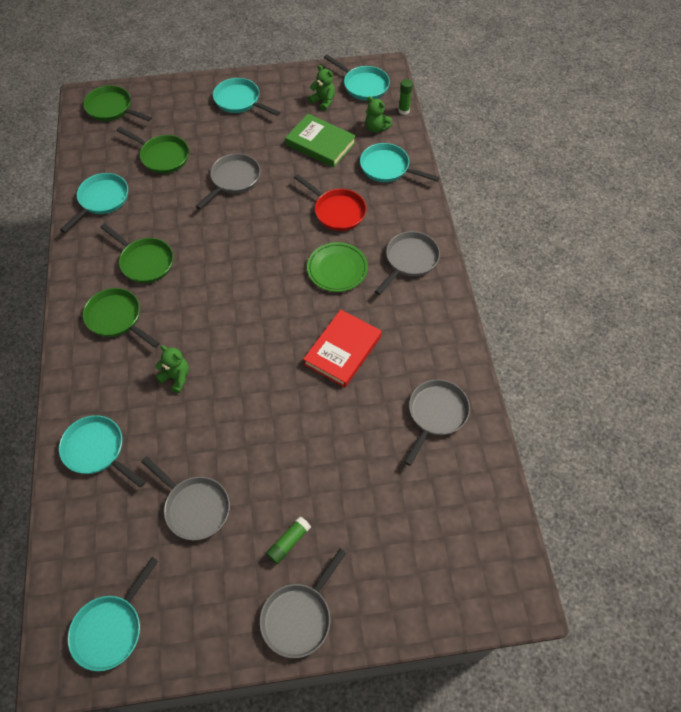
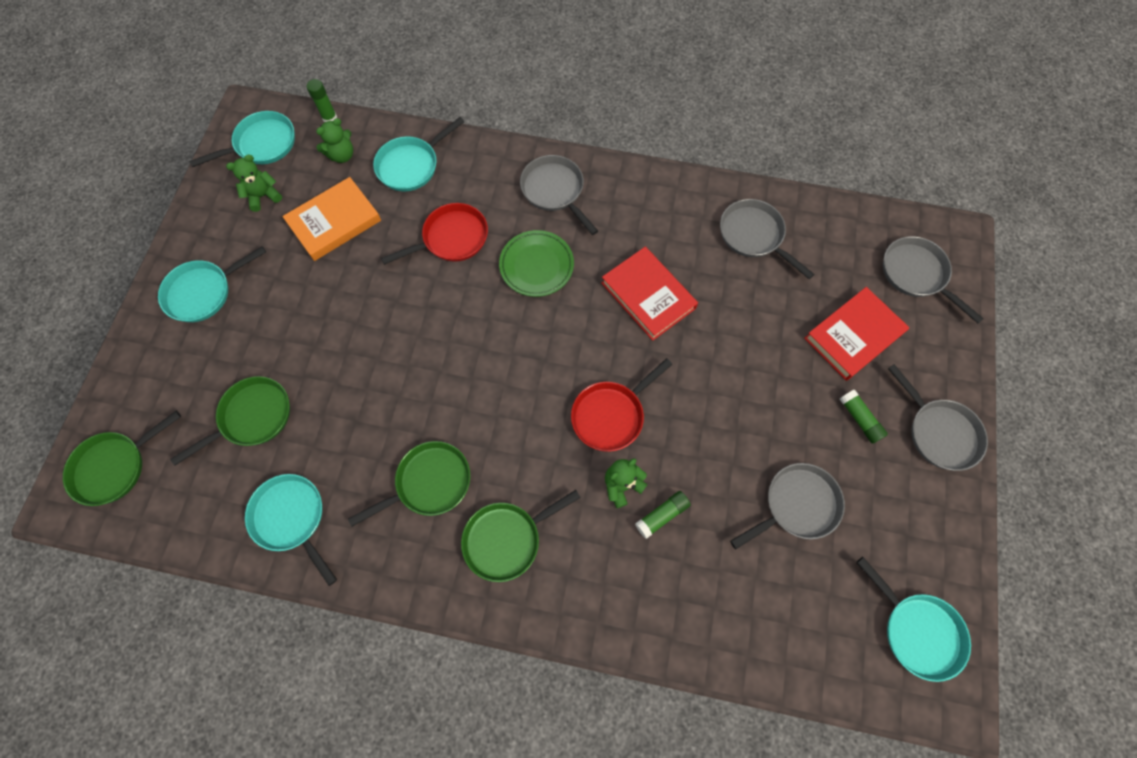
camera: 70 degrees left, 10 degrees up
(97, 450) = (693, 604): turquoise pan -> none
(160, 411) = (662, 515): none -> green glue stick
(230, 354) = (611, 415): none -> red pan
(233, 180) = (342, 338): grey pan -> grey pan (916, 274)
(320, 144) = (334, 222): green book -> orange book
(369, 520) = (853, 336): none -> red book

